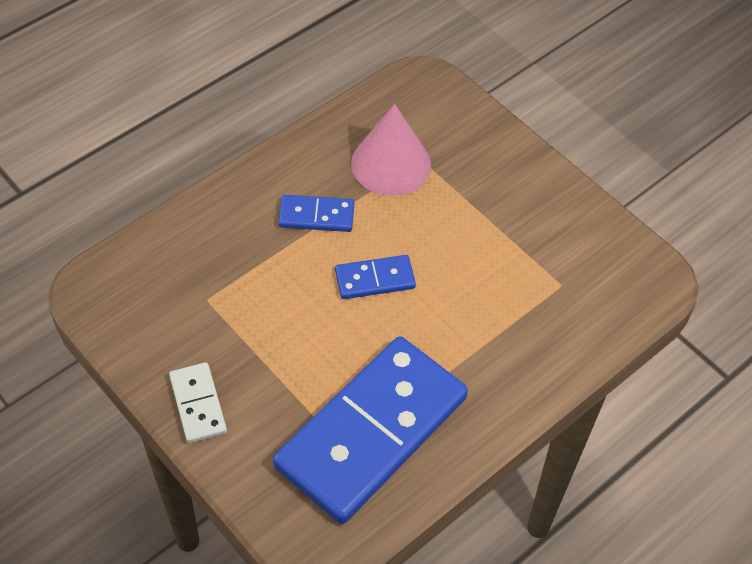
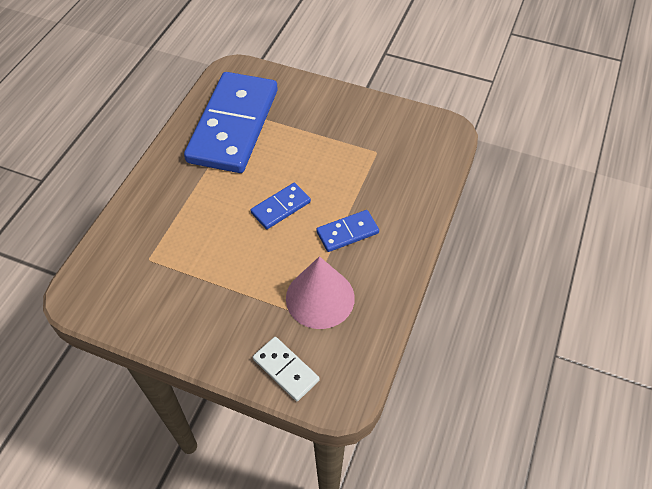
camera: 155 degrees right, 0 degrees up
(198, 404) = (338, 101): white domino -> white domino (285, 370)

